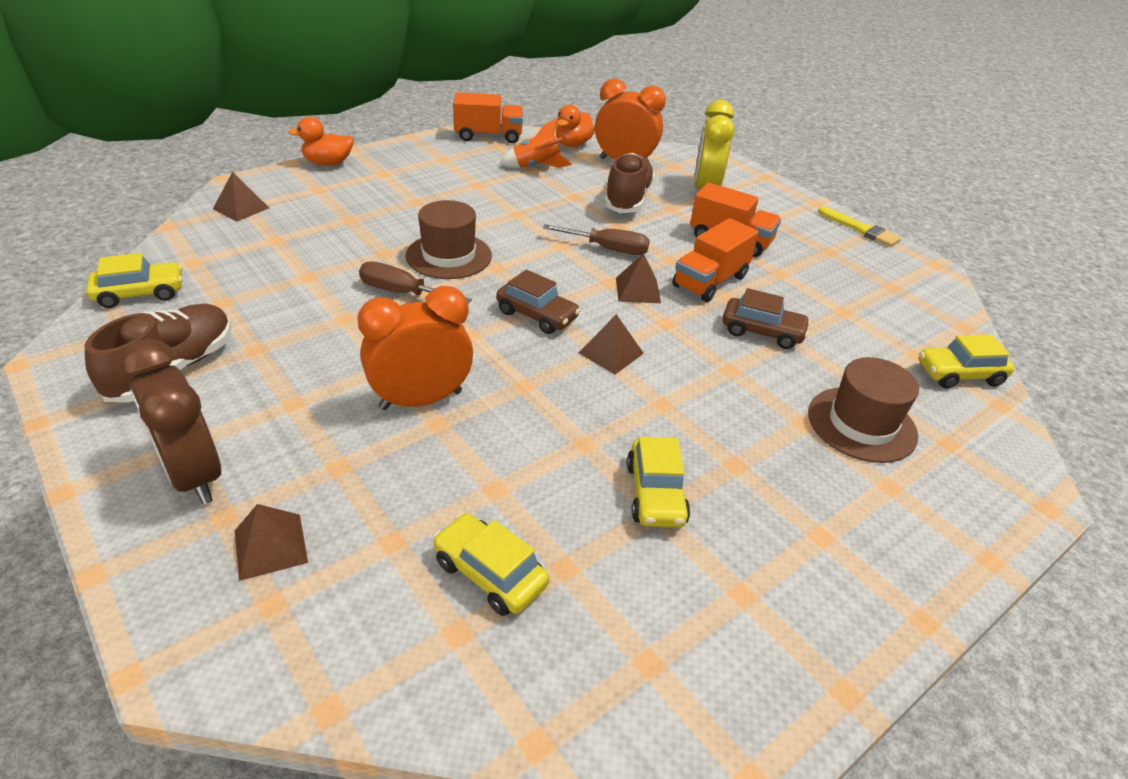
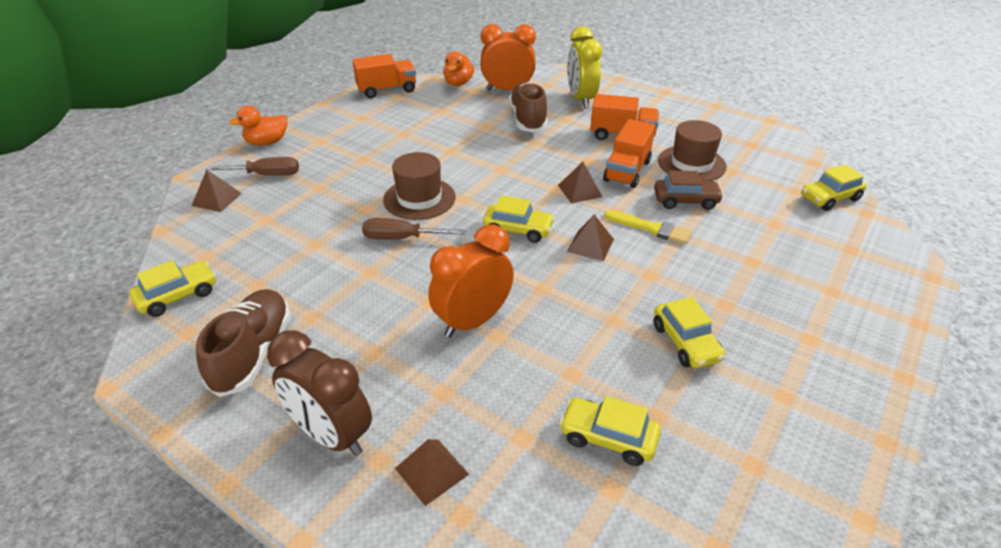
camera: 15 degrees left, 0 degrees up
(536, 167) = (441, 108): orange rocket -> none
(537, 315) = (518, 230): brown car -> yellow car
(607, 249) = (537, 163): brown screwdriver -> brown screwdriver (265, 175)
(861, 229) = (706, 105): yellow brush -> yellow brush (651, 228)
(861, 424) = (789, 251): brown hat -> brown hat (691, 164)

